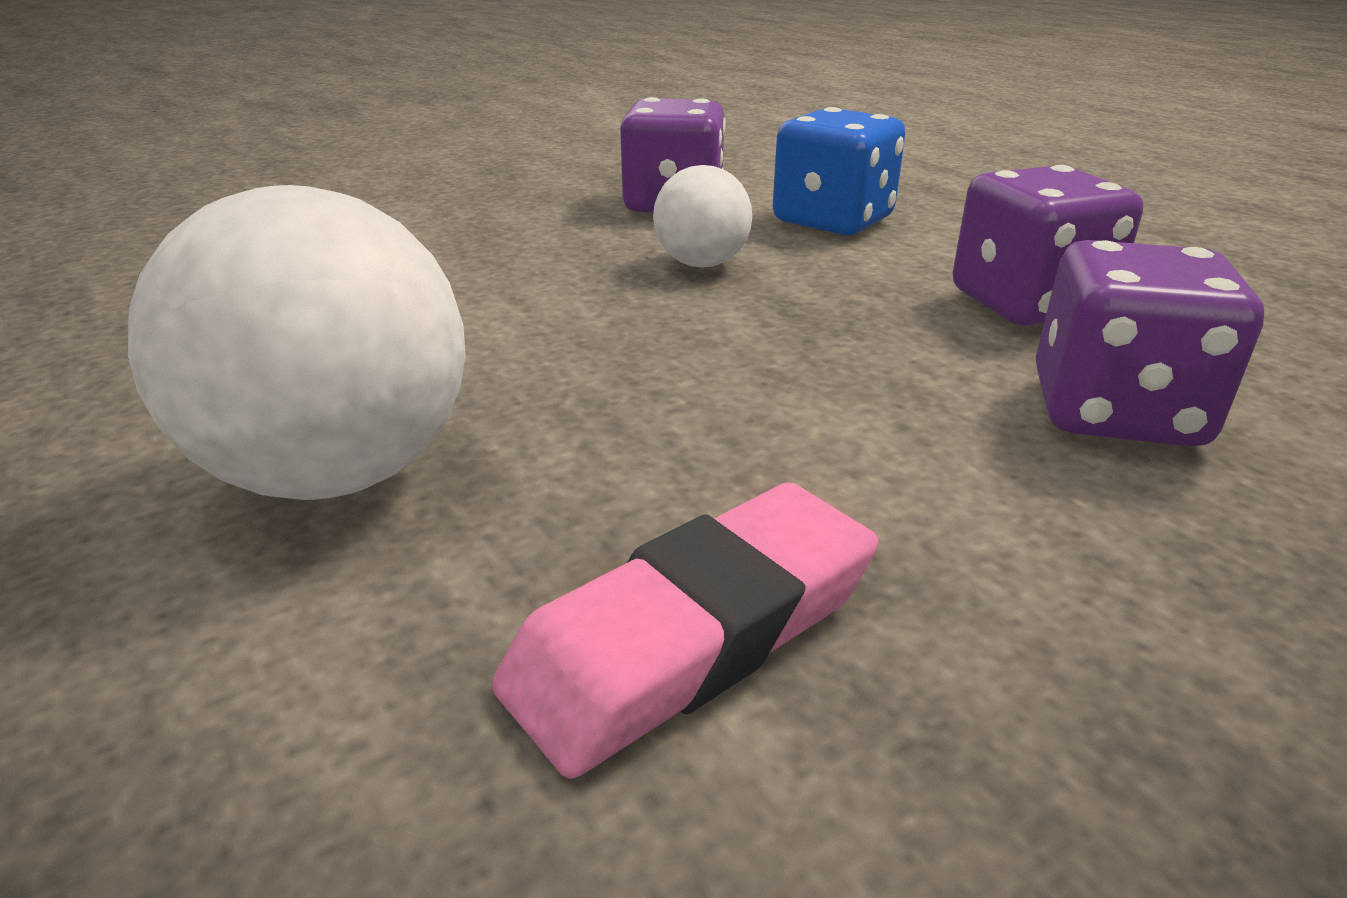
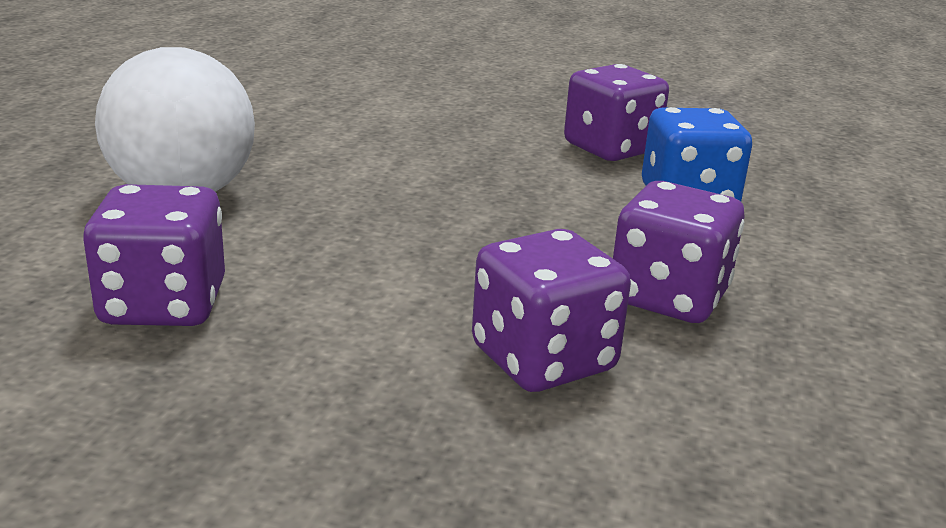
camera: 45 degrees right, 5 degrees down
(694, 635) = (163, 304): pink eraser -> purple dice
(701, 264) = (533, 186): white ball -> none

